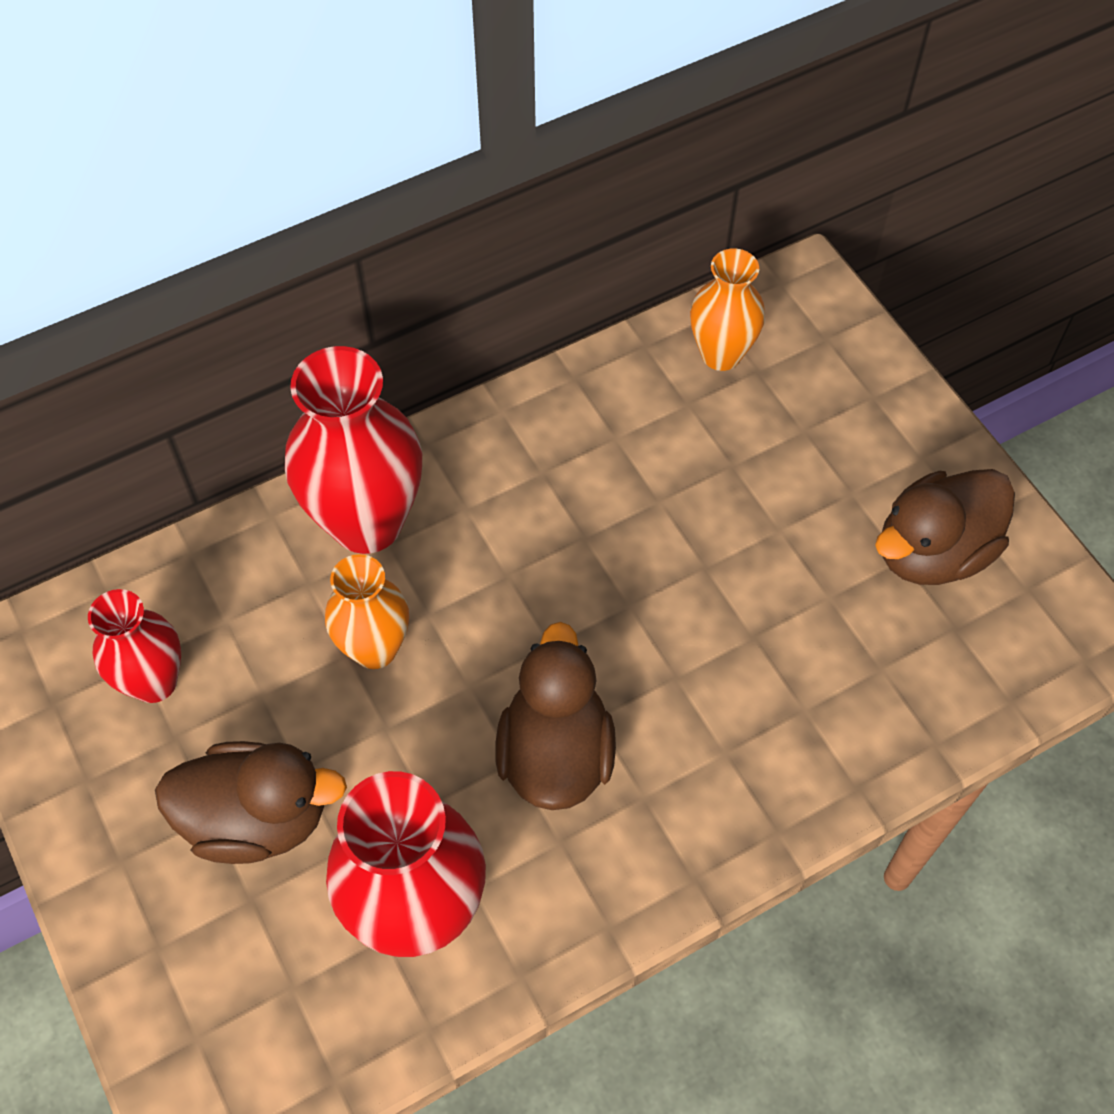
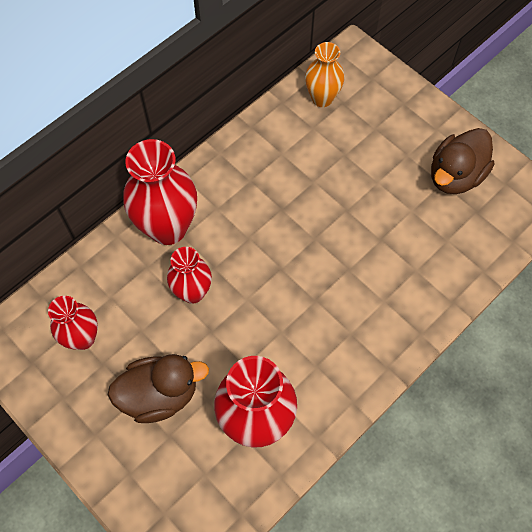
camera: 15 degrees left, 5 degrees up
(375, 649) = (192, 292): orange vase -> red vase
(555, 754) = (301, 323): brown duck -> none

